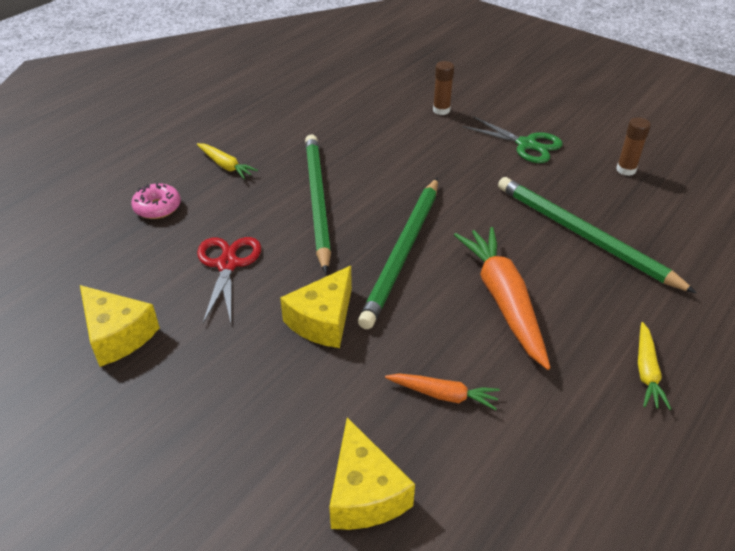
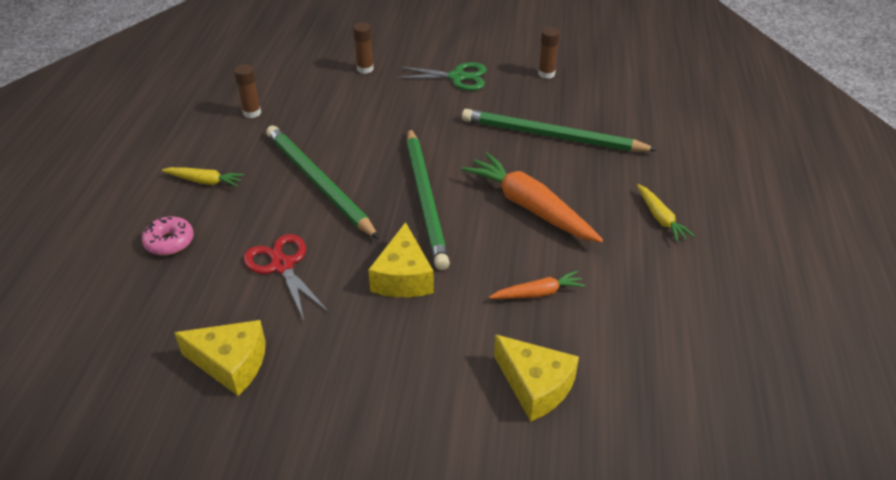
camera: 30 degrees left, 0 degrees up
(310, 119) = (252, 113): none -> brown glue stick

